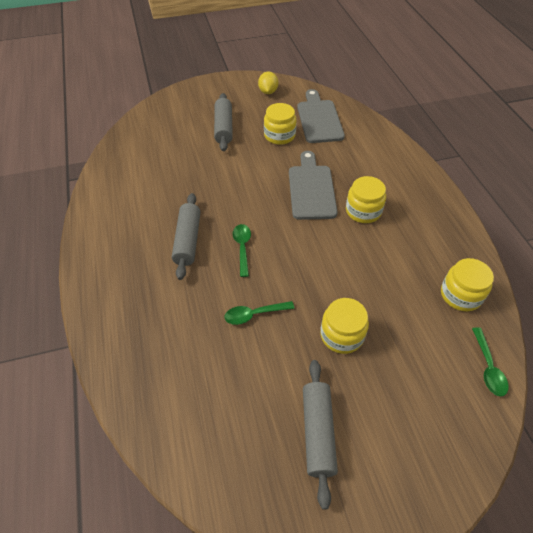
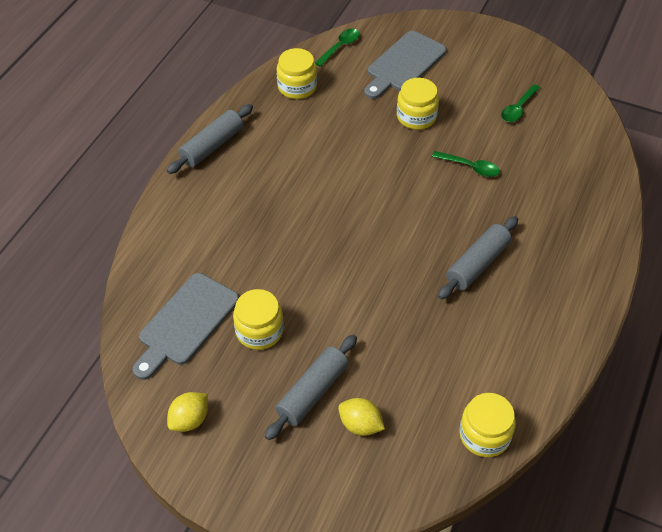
camera: 140 degrees left, 0 degrees up
(187, 129) = (360, 425): none -> yellow lemon
(242, 247) = (431, 225): green spoon -> green spoon (518, 108)
(311, 189) = (304, 240): grey cutting board -> grey cutting board (404, 64)
(318, 432) = (489, 82): grey rolling pin -> grey rolling pin (212, 146)
(363, 211) = (283, 187): yellow jar -> yellow jar (484, 435)

